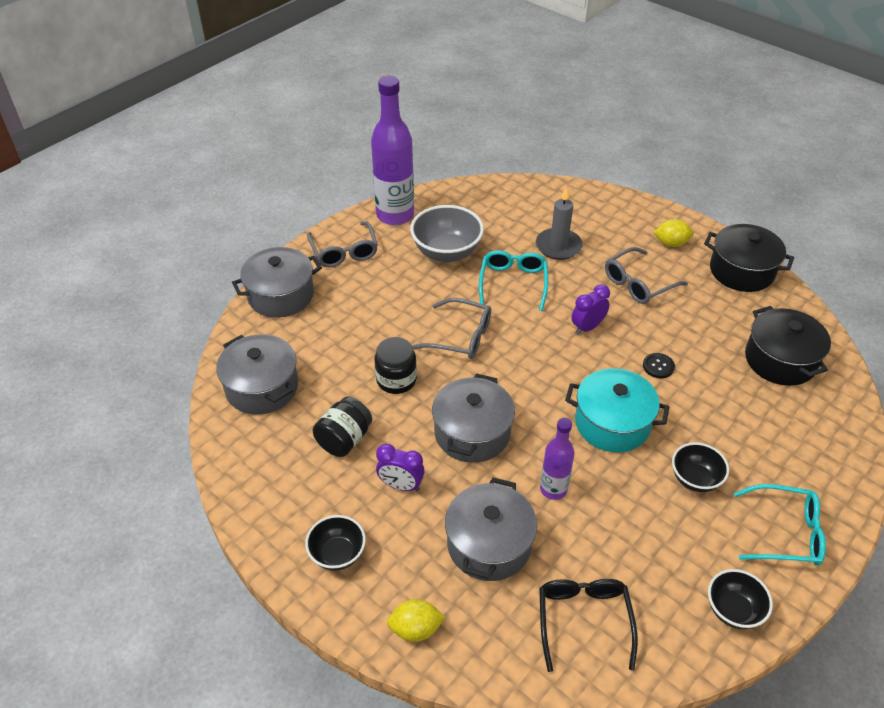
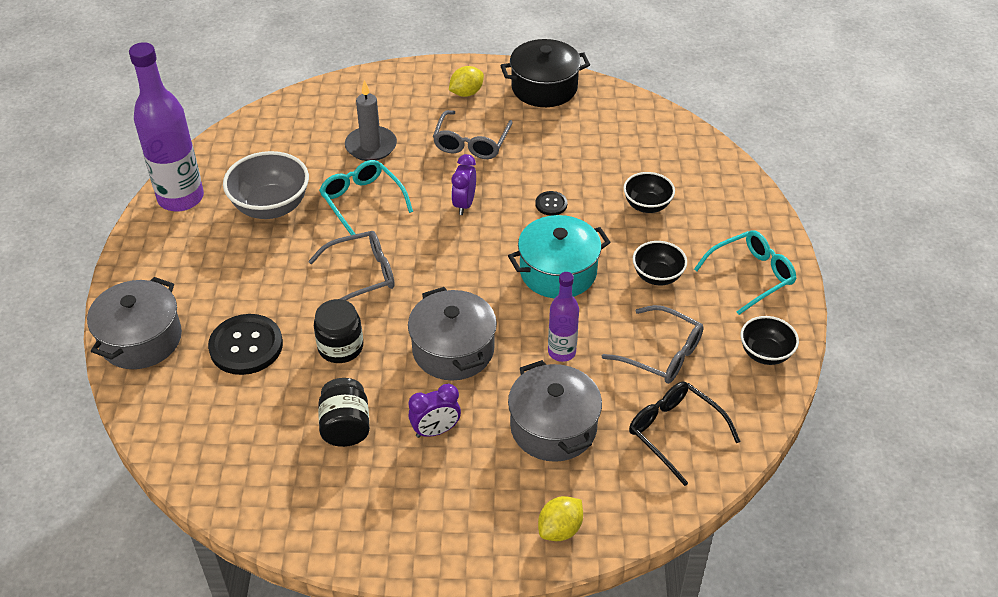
camera: 40 degrees left, 0 degrees up
(262, 387) = (215, 433): grey pot -> none
(337, 340) = (246, 346): none -> black button
(337, 554) = (438, 521): black bowl -> black bowl (647, 205)
(344, 251) = (164, 261): grey glasses -> grey glasses (661, 353)
(780, 360) = (636, 146): black pot -> none

